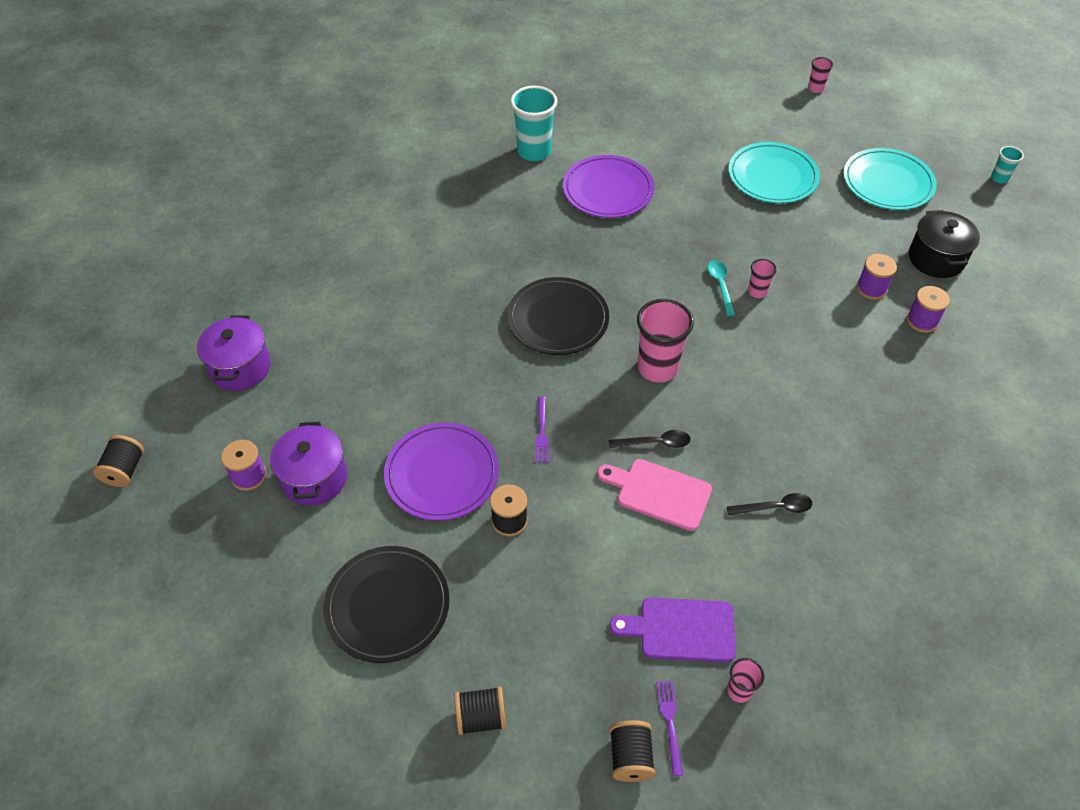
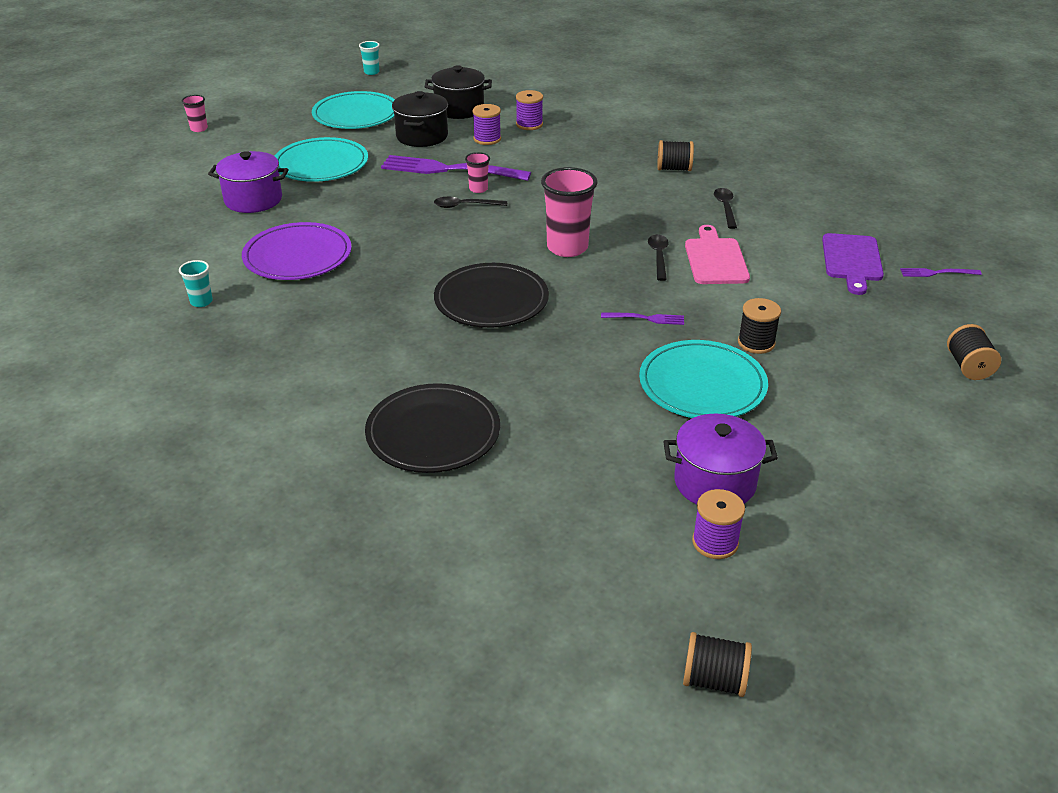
camera: 85 degrees left, 15 degrees down
(240, 368) = (531, 563): purple pot -> purple pot (253, 200)
(387, 606) = (870, 423): black plate -> black plate (433, 433)
(442, 474) = (702, 385): purple plate -> turquoise plate
(534, 151) = (201, 302): turquoise cup -> turquoise cup, size x0.50
(630, 757) = (973, 293): black spool -> black spool (674, 169)
(659, 493) = (715, 259): pink cutting board -> pink cutting board turned 150 degrees clockwise
(720, 285) = (465, 206): turquoise spoon -> black spoon
(739, 690) = (898, 241): pink cup -> none
(791, 266) = (449, 170): none -> purple fork
(858, 237) = (422, 136): none -> black pot

